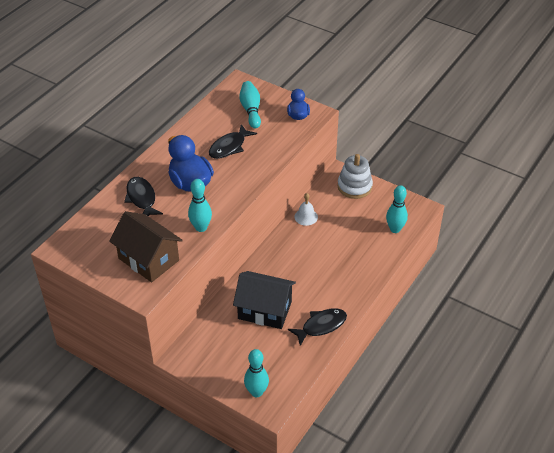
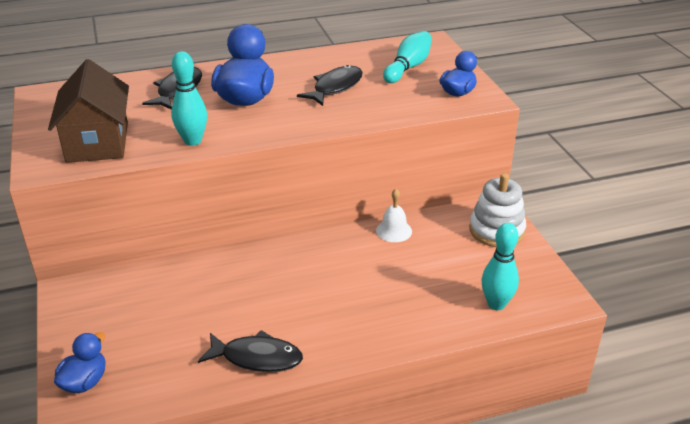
camera: 40 degrees right, 10 degrees down
(229, 147) = (335, 87): black fish -> black fish turned 135 degrees clockwise
(256, 392) = (85, 382): turquoise bowling pin -> blue duck
(265, 310) = (217, 299): black house -> none

